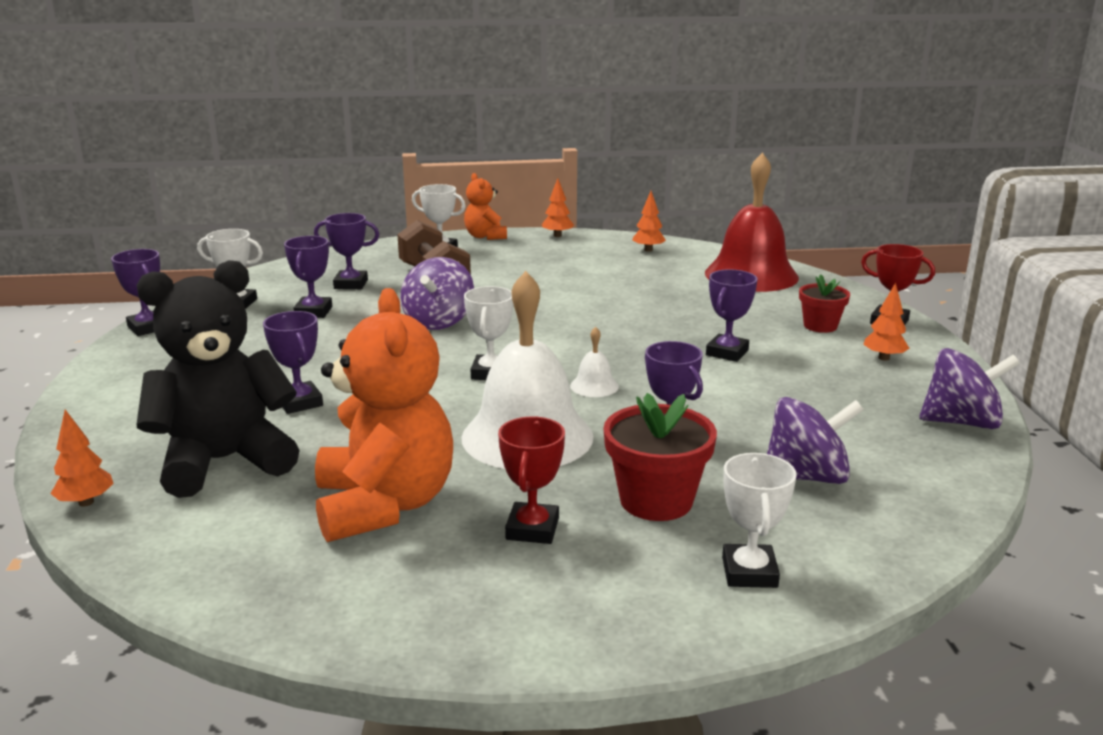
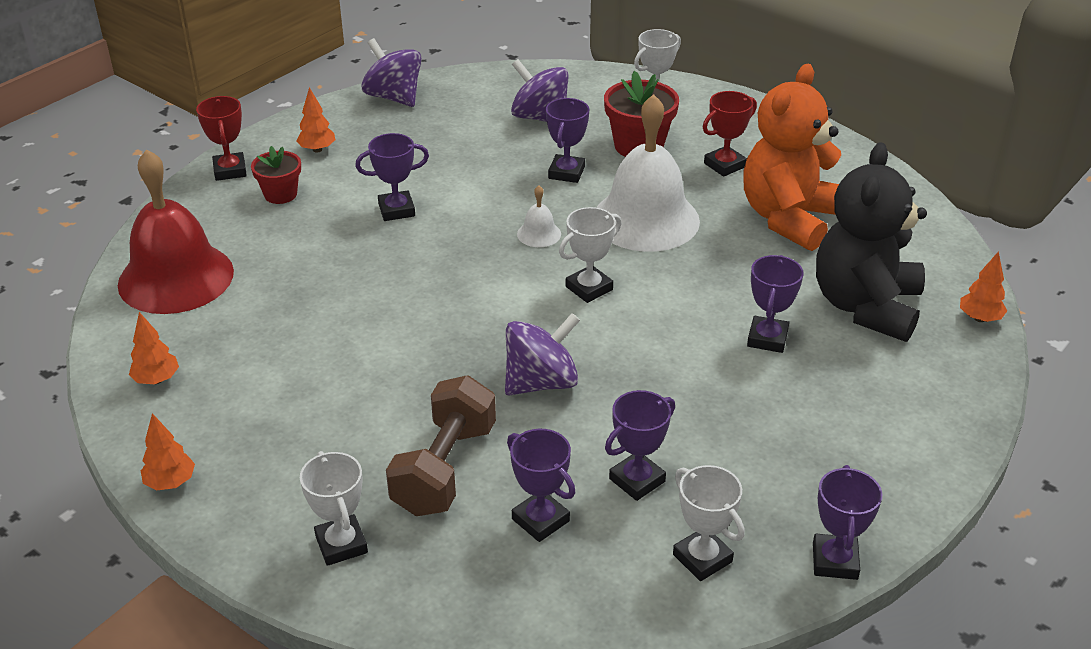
camera: 135 degrees left, 15 degrees up
(224, 461) = (865, 306): black teddy bear -> black teddy bear turned 90 degrees clockwise
(485, 236) = (243, 544): orange teddy bear -> none

